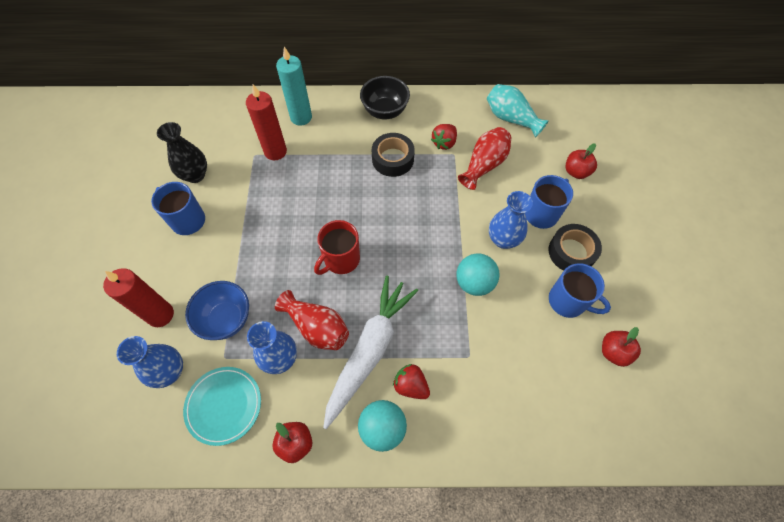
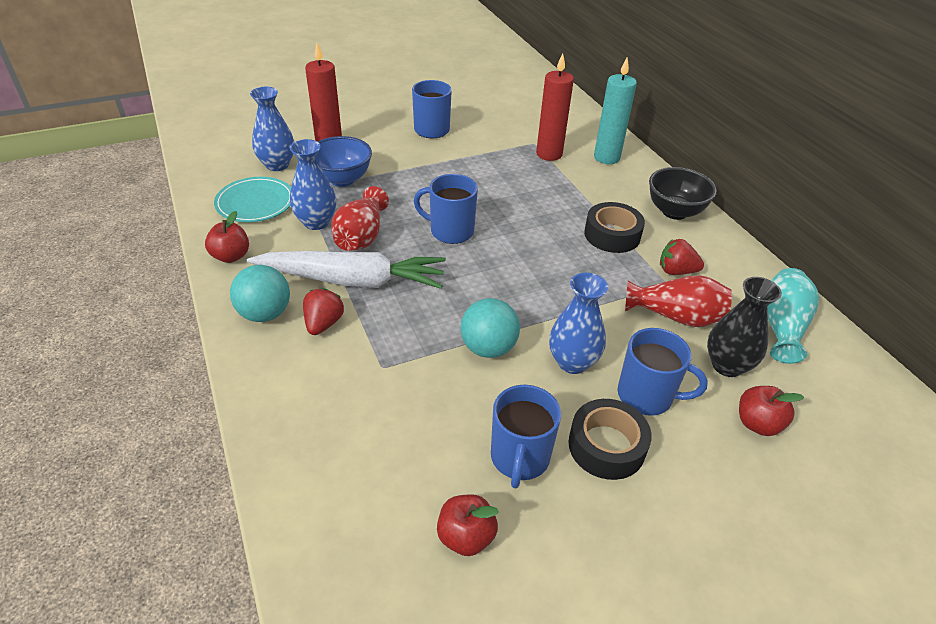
camera: 65 degrees right, 20 degrees down
(195, 175) = (483, 119): black vase -> black vase (727, 365)
(341, 259) = (450, 231): red mug -> blue mug

